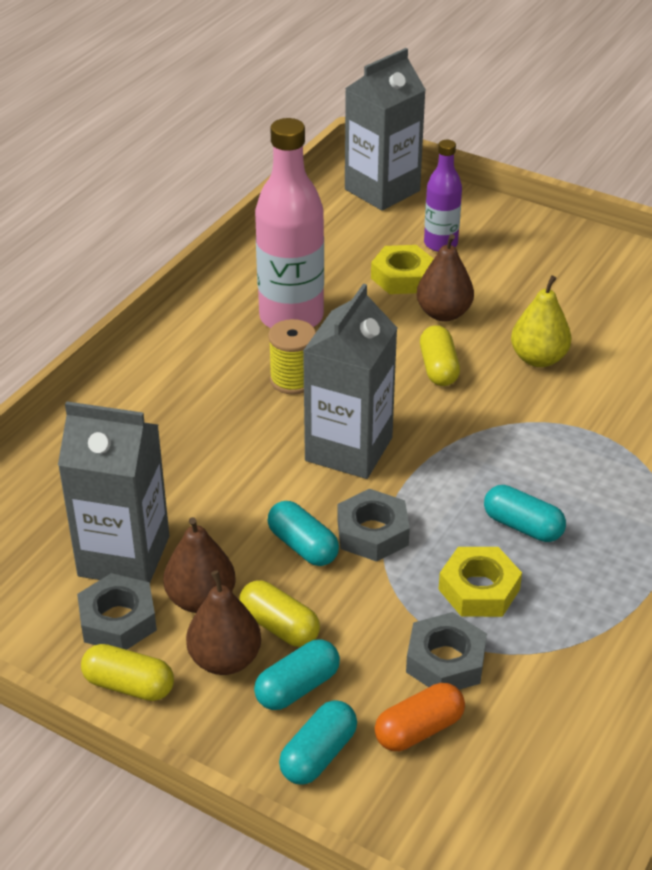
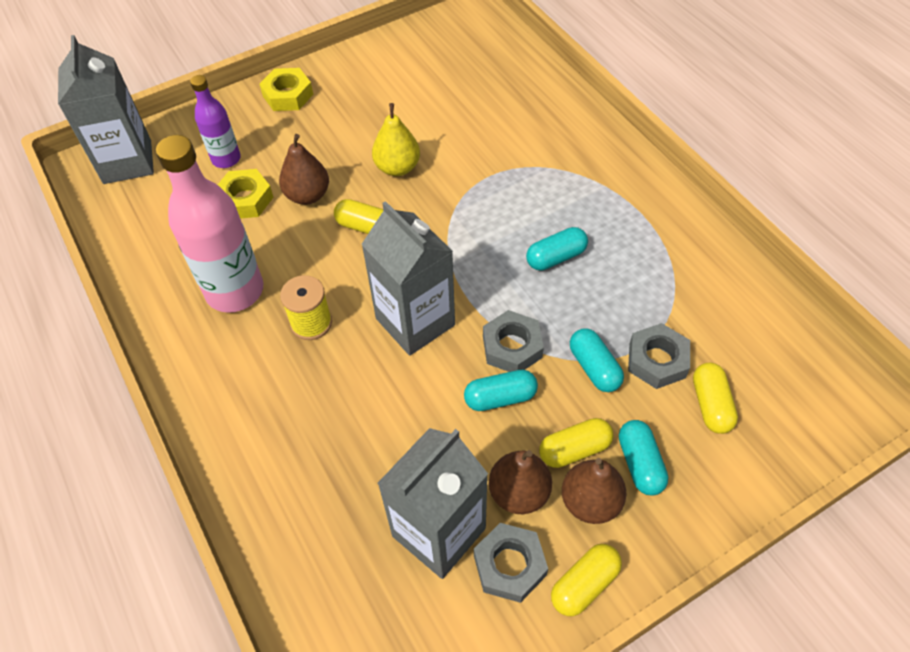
camera: 60 degrees left, 15 degrees up
(318, 754) = (708, 477): turquoise capsule -> turquoise capsule (594, 367)
(419, 729) = (711, 405): orange capsule -> yellow capsule
(479, 589) = (601, 310): yellow nut -> yellow nut (288, 95)

